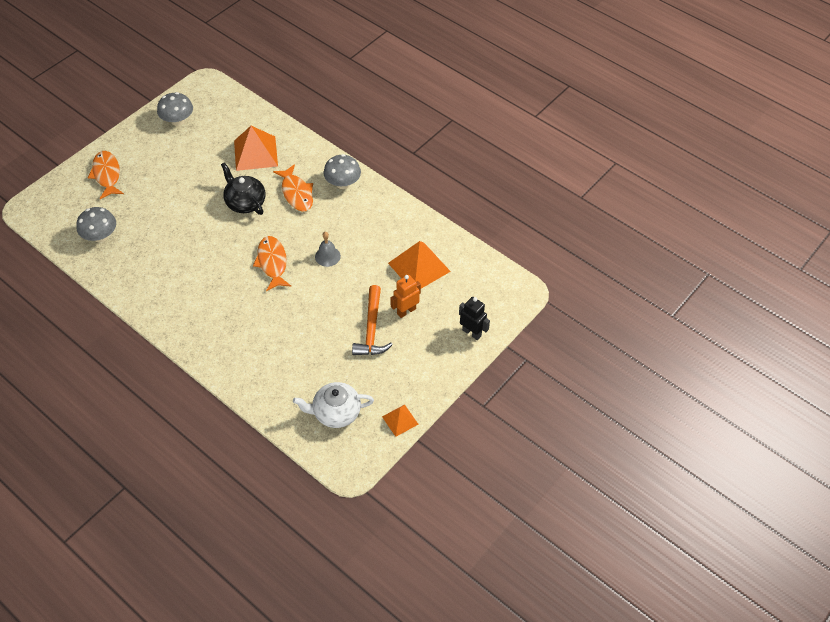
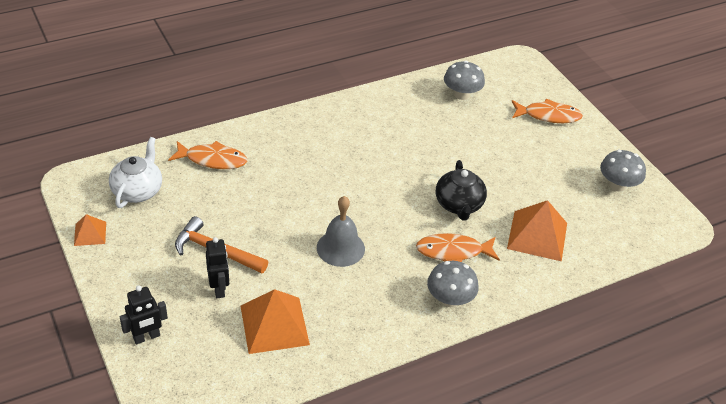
camera: 110 degrees right, 10 degrees down
(245, 202) = (459, 205): black teapot -> black teapot turned 105 degrees clockwise
(272, 263) = (357, 201): orange fish -> orange fish (212, 160)
(327, 256) = (340, 248): grey bell -> grey bell, size x1.52
(406, 311) = (219, 288): orange robot -> black robot

